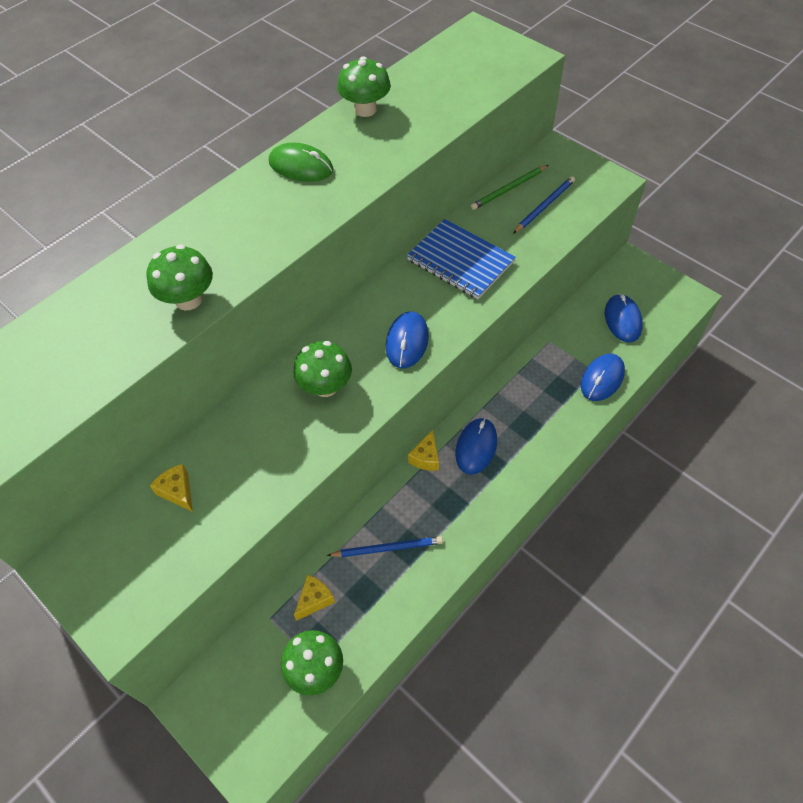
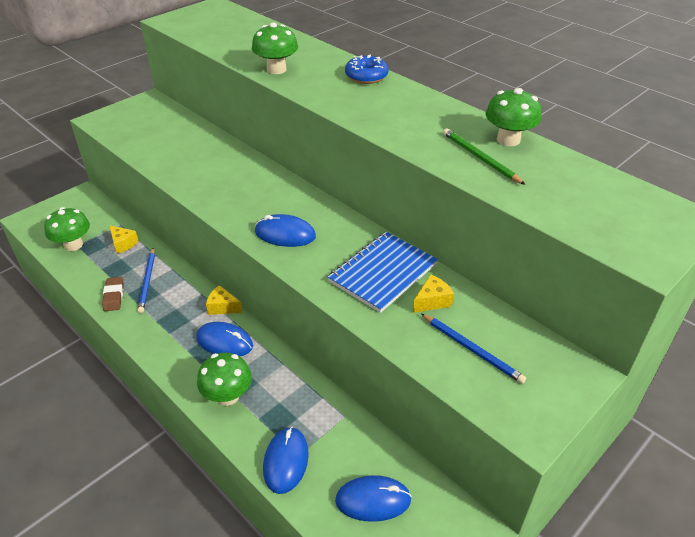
camera: 90 degrees right, 15 degrees down
(178, 491) = (181, 133): yellow cheese -> yellow cheese (432, 301)
(219, 211) = (366, 76): none -> blue donut
(301, 166) = (421, 108): green mouse -> none
(325, 386) = (248, 190): green mushroom -> green mushroom (227, 396)
(416, 581) = (114, 296): none -> brown eraser
(508, 189) = (498, 320): green pencil -> green pencil (480, 158)
(602, 379) = (286, 461): blue mouse -> blue mouse turned 60 degrees clockwise

